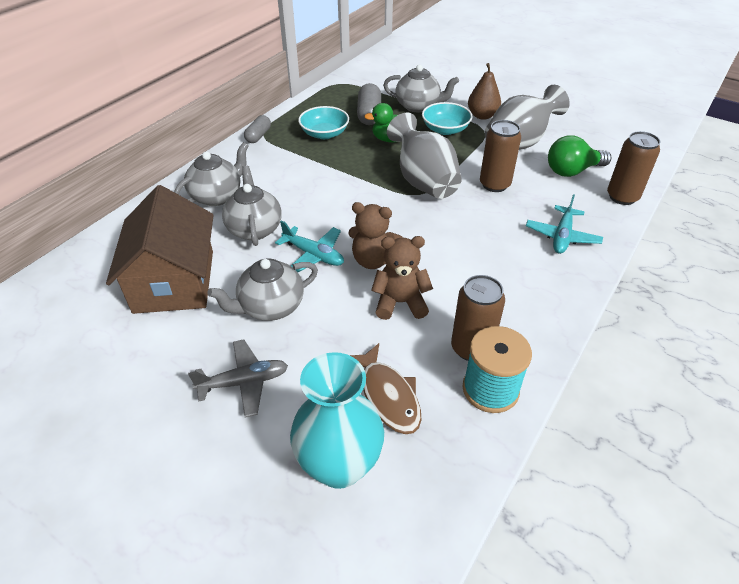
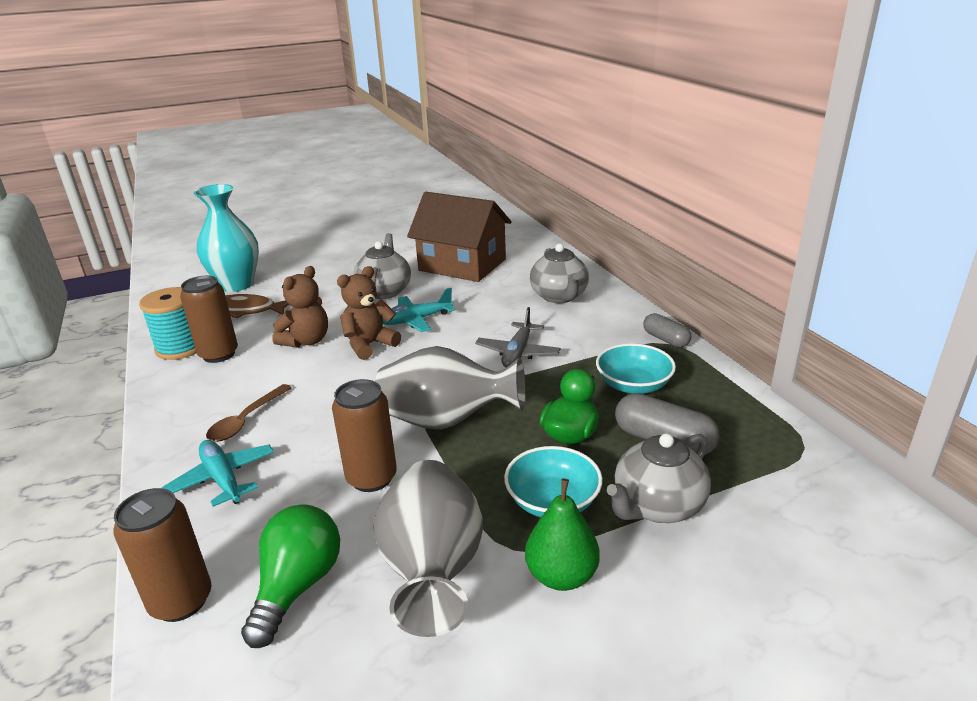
camera: 125 degrees right, 15 degrees down
(244, 382) = (336, 271): grey plane -> grey plane (518, 353)
(254, 228) = (487, 303): grey teapot -> none
(482, 116) = (561, 576): brown pear -> green pear
(515, 264) = (246, 420): none -> brown spoon

